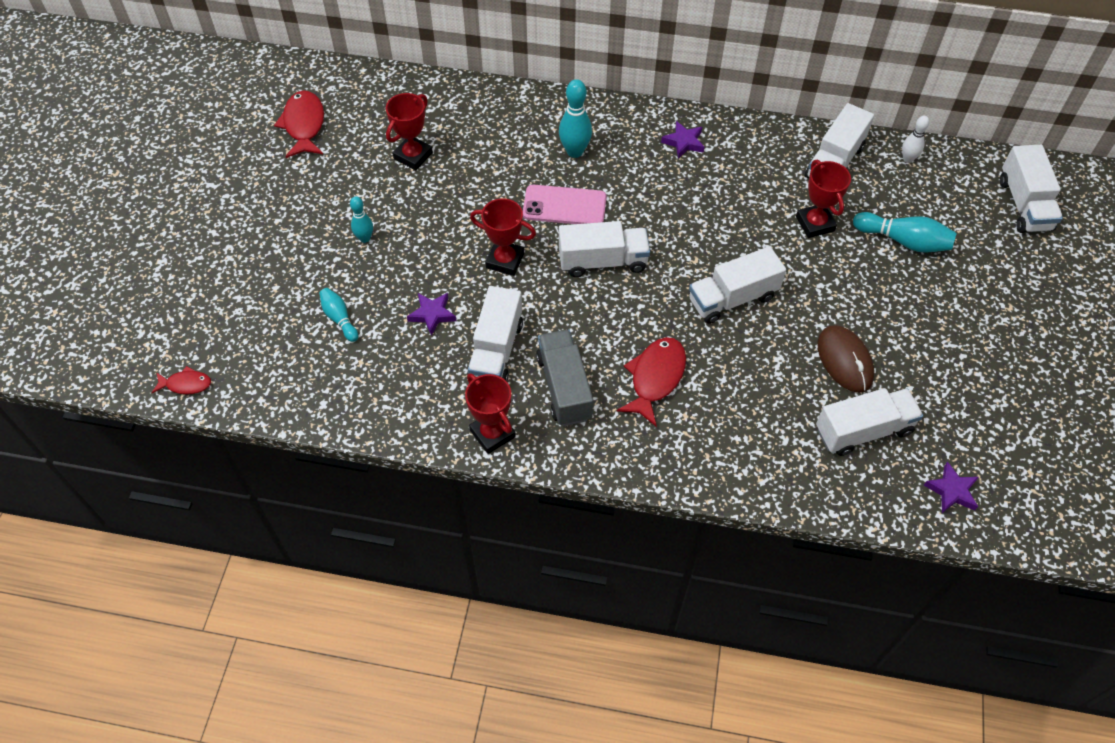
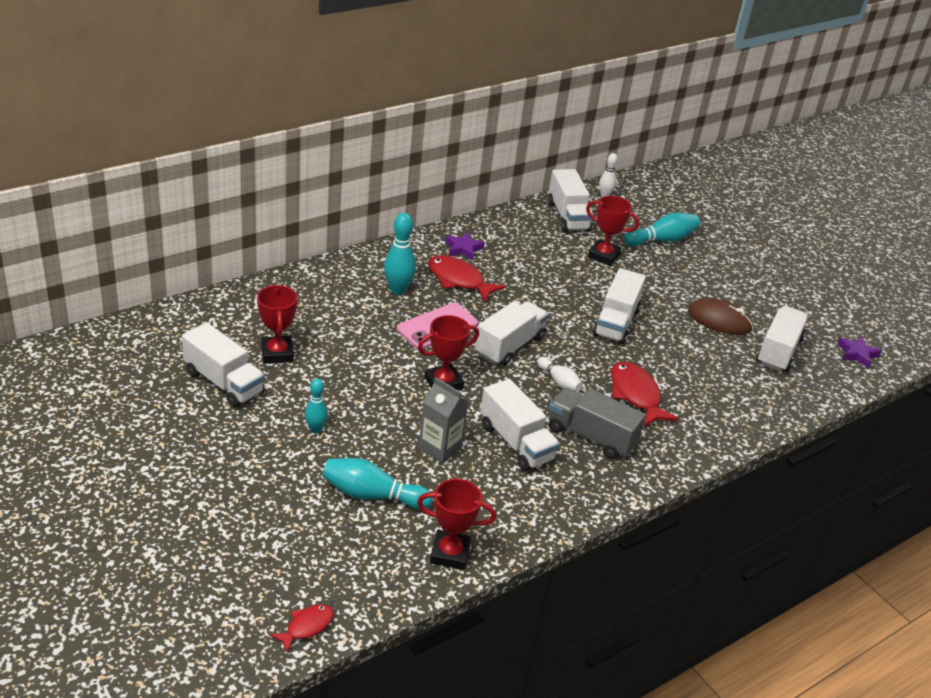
camera: 50 degrees left, 20 degrees down
(304, 125) = (148, 379): red fish -> red fish (458, 280)
(339, 318) = (372, 495): turquoise bowling pin -> turquoise bowling pin, size x1.61
(432, 314) = (440, 448): purple star -> grey carton
(492, 433) = (586, 495): red trophy -> red trophy (450, 553)
(603, 321) = (559, 381): none -> white bowling pin
(1024, 204) = (693, 190): white truck -> white truck (224, 382)

